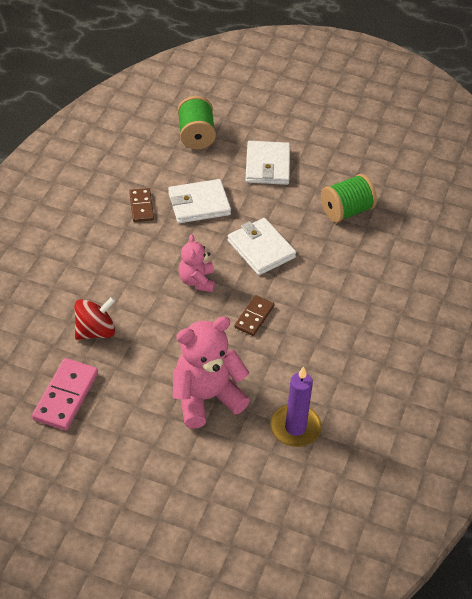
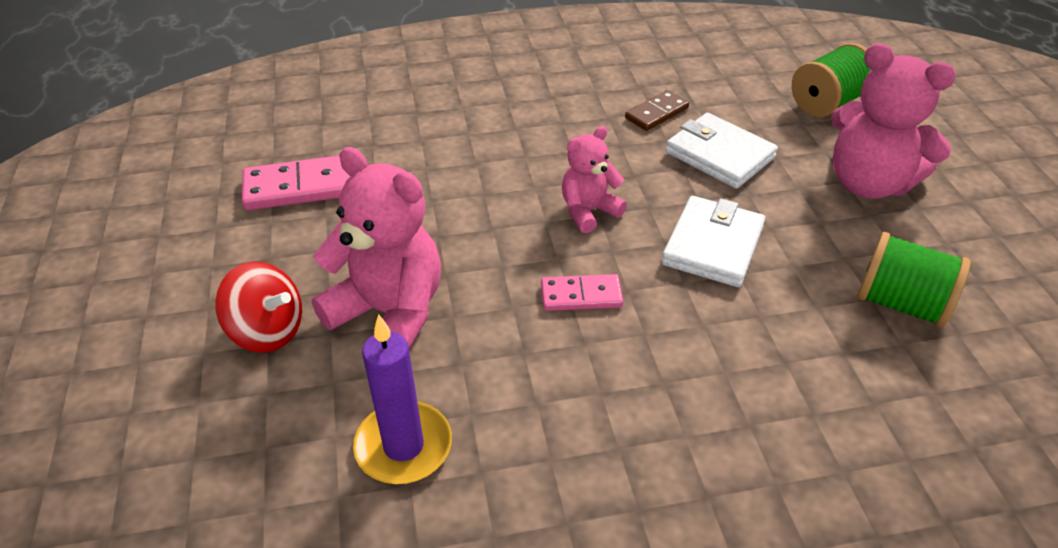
camera: 60 degrees right, 5 degrees down
(95, 331) = (422, 165): red spinning top -> red spinning top (267, 331)
(254, 317) = (581, 296): brown domino -> pink domino
(267, 166) = (868, 183): white wallet -> pink teddy bear

